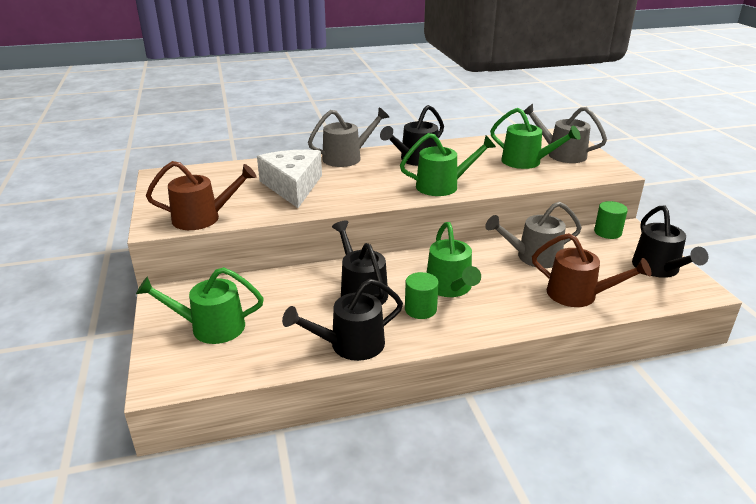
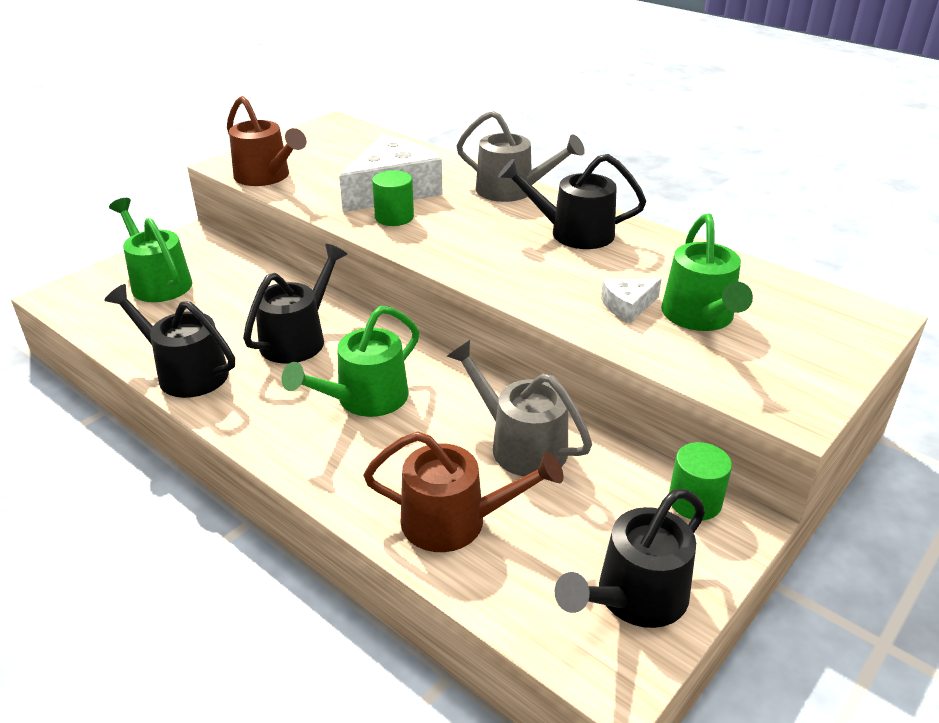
camera: 55 degrees right, 5 degrees up
(420, 309) = (294, 394): green cylinder -> green cylinder (394, 217)
(442, 186) = (518, 277): green watering can -> none
(500, 172) = (628, 306): none -> white cheese
(561, 154) = (786, 340): grey watering can -> none
(578, 295) = (454, 521): brown watering can -> brown watering can turned 75 degrees counterclockwise

